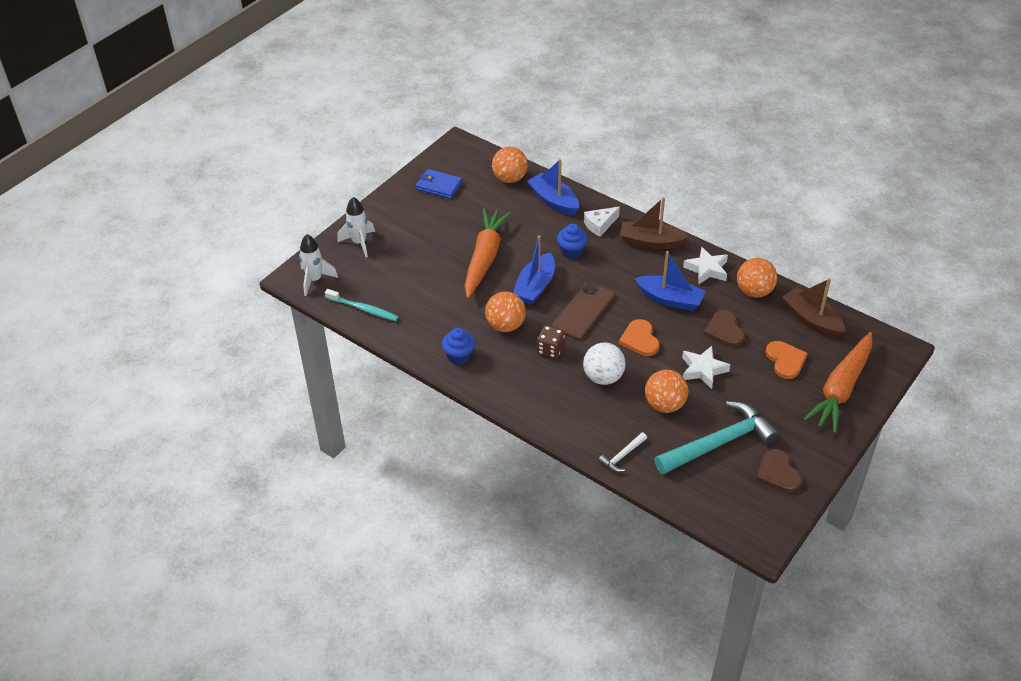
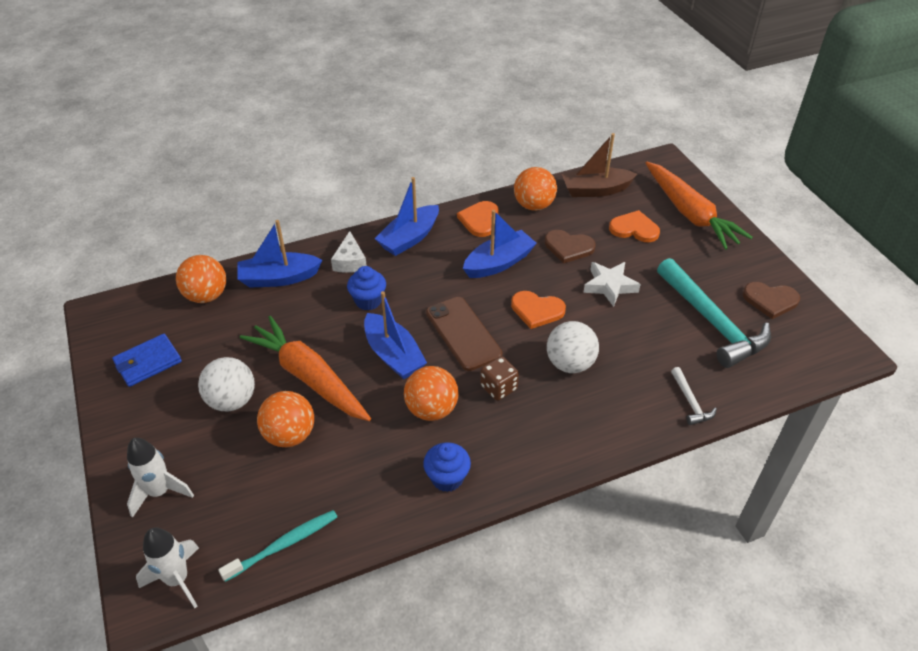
camera: 60 degrees left, 0 degrees up
(440, 235) = (232, 401): none -> white ball
(651, 242) = (409, 238): brown boat -> blue boat
(664, 405) = (638, 335): orange ball -> orange ball (290, 435)
(707, 269) = (480, 220): white star -> orange heart
(718, 443) = (712, 321): turquoise hammer -> turquoise hammer turned 150 degrees clockwise

